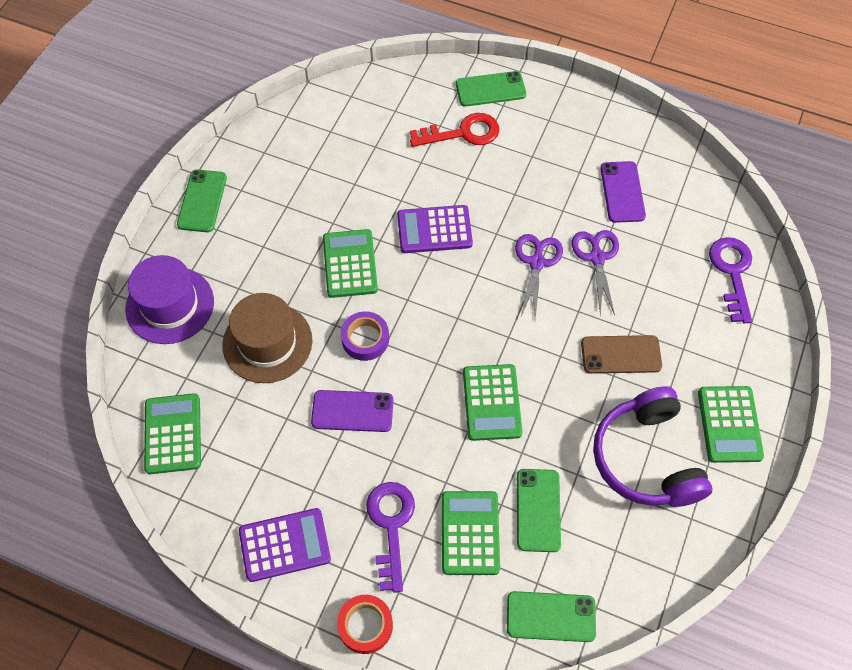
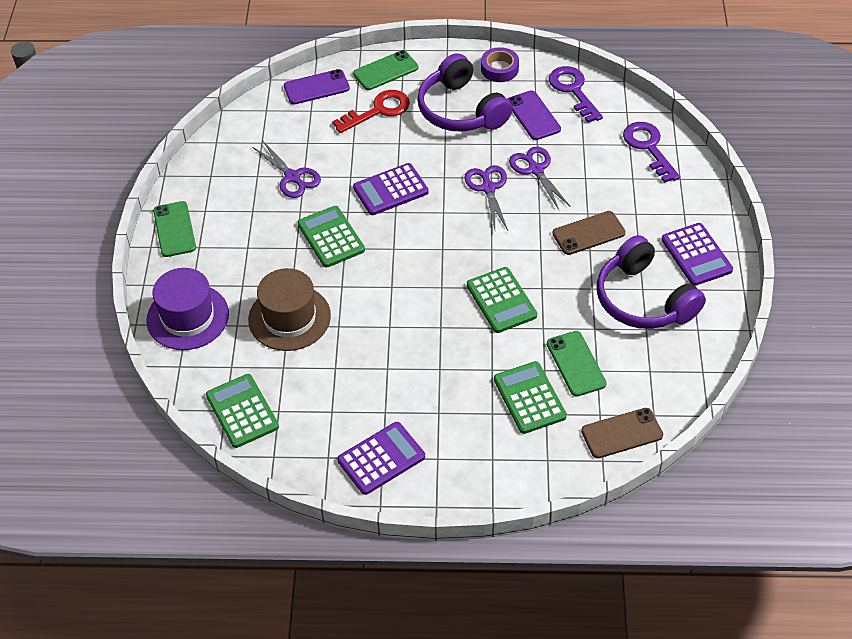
camera: 20 degrees left, 10 degrees down
(343, 181) = (293, 177): none -> purple scissors
(352, 411) = (389, 344): purple phone -> purple phone (316, 87)
(365, 339) = (372, 288): purple tape -> purple tape (499, 69)
(365, 625) = (477, 491): red tape -> none
(390, 526) = (462, 415): purple key -> purple key (573, 90)
(548, 160) = (461, 110): none -> purple headphones
(551, 617) = (622, 433): green phone -> brown phone
(729, 424) = (696, 255): green calculator -> purple calculator

